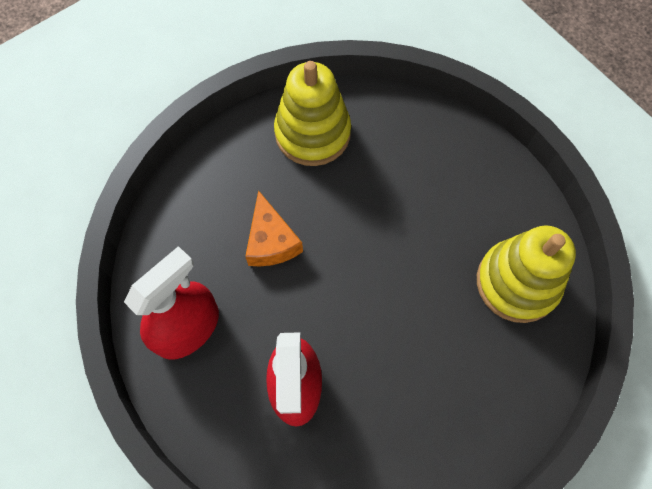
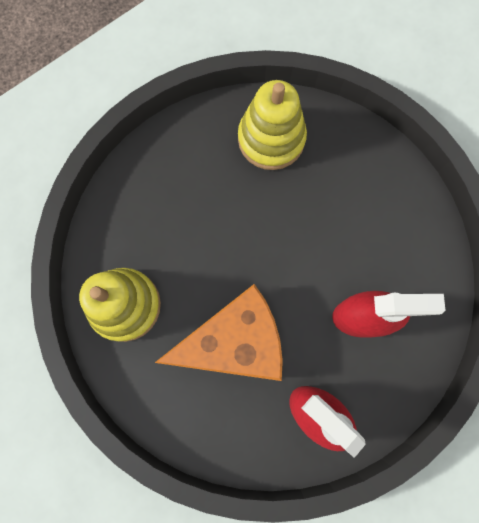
camera: 90 degrees left, 10 degrees up
(271, 241) = (235, 341): orange cheese -> orange cheese, size x1.83

